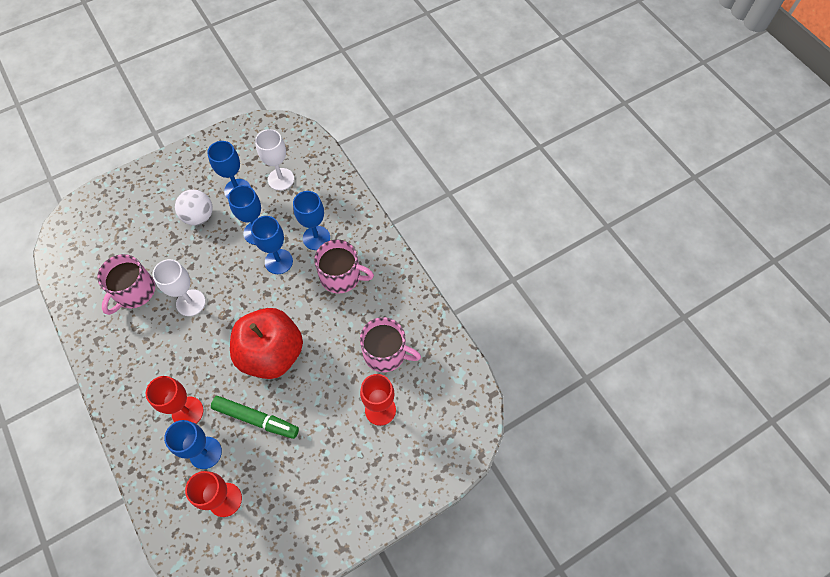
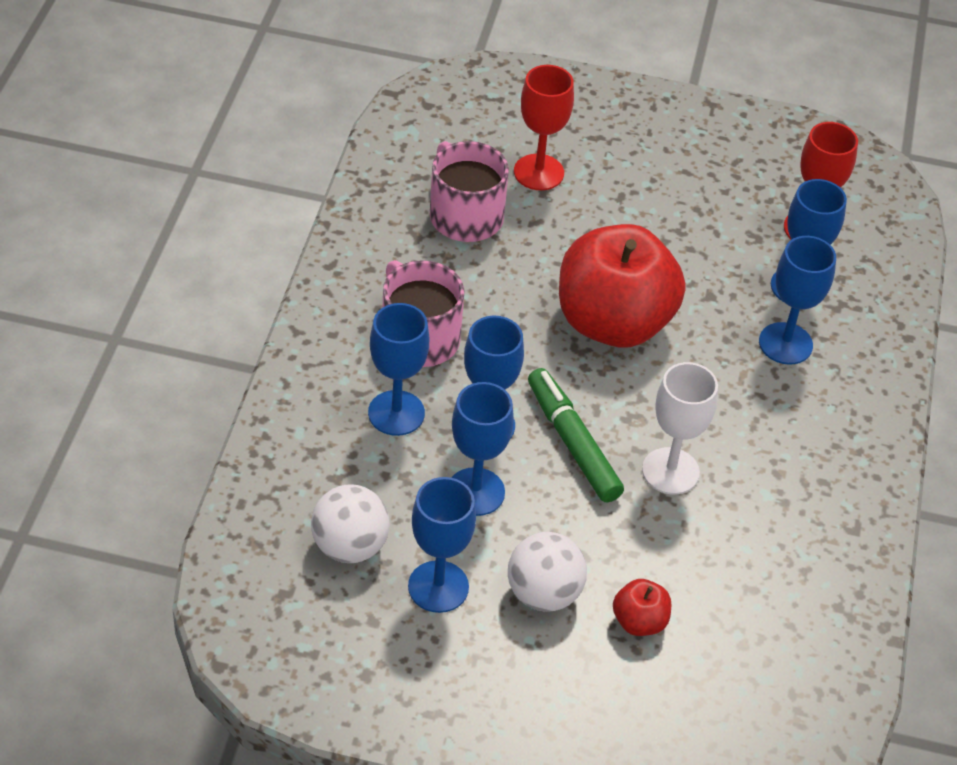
camera: 140 degrees left, 15 degrees down
(134, 291) = (746, 555): pink mug -> none
(156, 234) = (639, 622): none -> red apple
(187, 412) = (785, 343): red goblet -> blue goblet
(256, 419) = (701, 272): green marker -> green marker (572, 442)
(281, 179) = (350, 546): white goblet -> white ball

